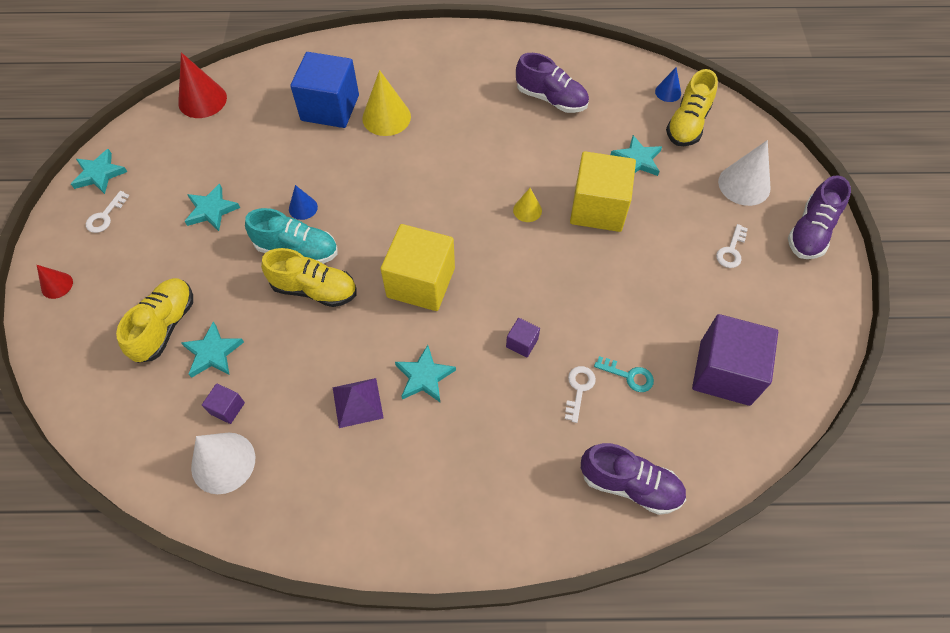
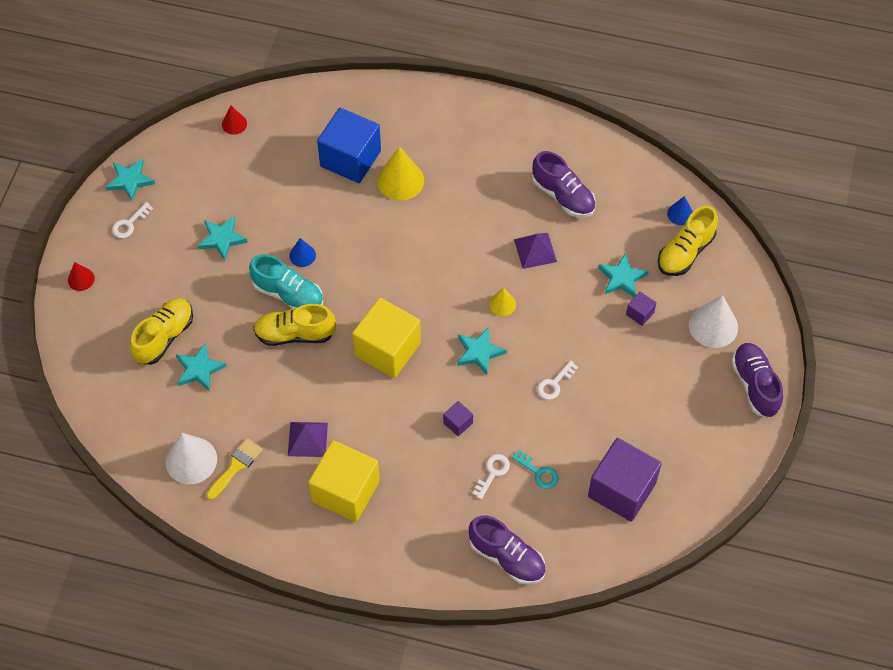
camera: 15 degrees right, 0 degrees up
(202, 100) = (234, 124): red cone -> red cone, size x0.55
(227, 408) = (202, 418): purple cube -> purple cube (640, 313)
(279, 456) = (236, 466): none -> yellow brush
(314, 289) = (295, 334): yellow shoe -> yellow shoe turned 150 degrees clockwise
(424, 376) = (367, 431): turquoise star -> turquoise star (479, 352)
(542, 153) = (535, 250): none -> purple pyramid
(598, 208) = (568, 317): yellow cube -> yellow cube (346, 491)
(731, 250) = (673, 385): white key -> white key (554, 383)
(810, 232) = (755, 385): purple shoe -> purple shoe turned 120 degrees clockwise

